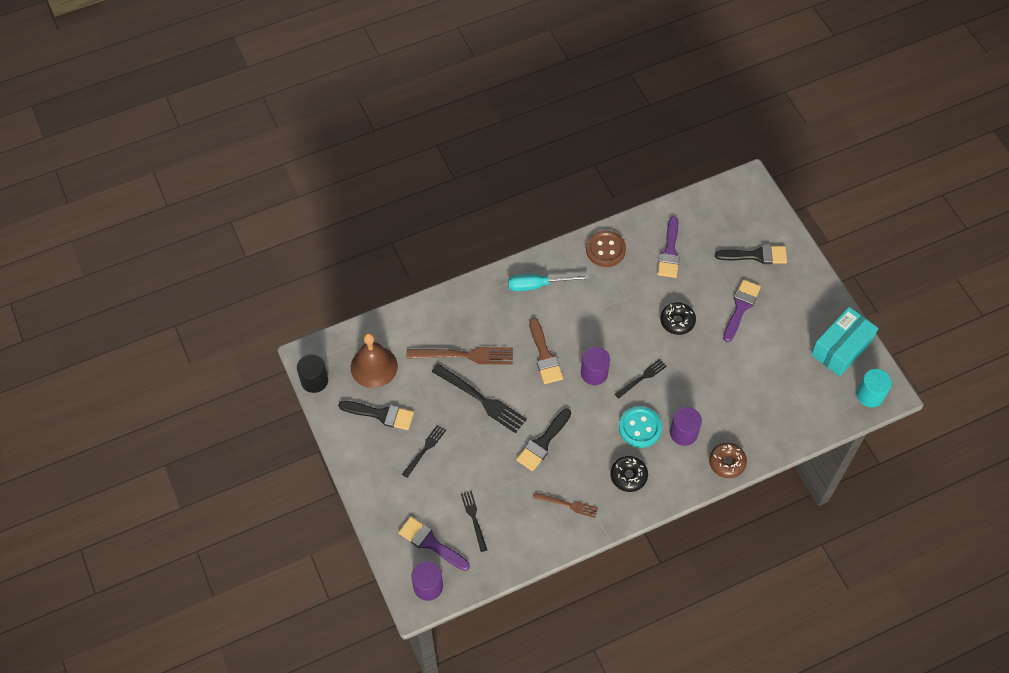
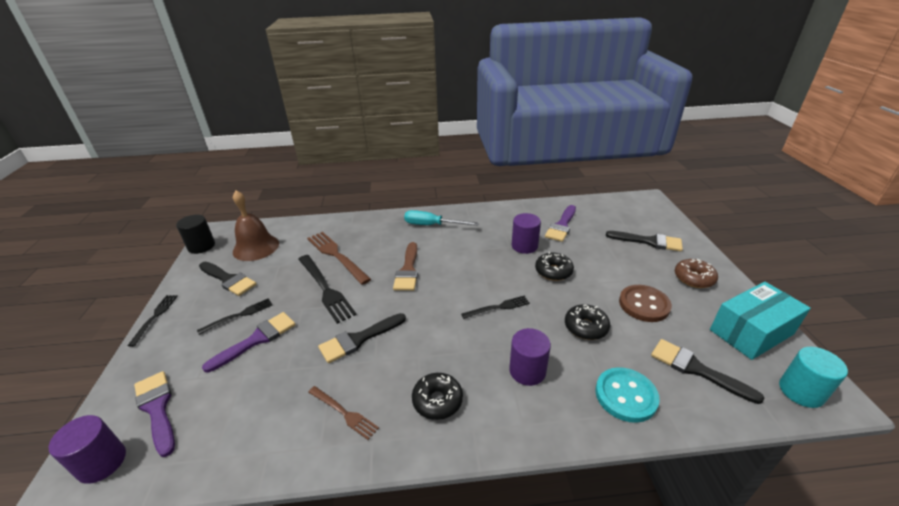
camera: 20 degrees right, 25 degrees down
(464, 355) = (336, 255): brown fork -> brown fork turned 150 degrees counterclockwise
(474, 518) = (227, 395): black fork -> black fork (155, 317)
(594, 373) = (449, 293): purple cylinder -> purple cylinder (524, 246)
(605, 250) = (503, 215): brown button -> brown button (644, 304)
(640, 428) = (475, 352): turquoise button -> turquoise button (625, 396)
(717, 379) = (586, 327): none -> black donut
(727, 463) = (577, 421): brown donut -> brown donut (693, 278)
(740, 308) = (626, 274): purple brush -> purple brush (256, 340)
(802, 396) = (696, 369): none -> black brush

